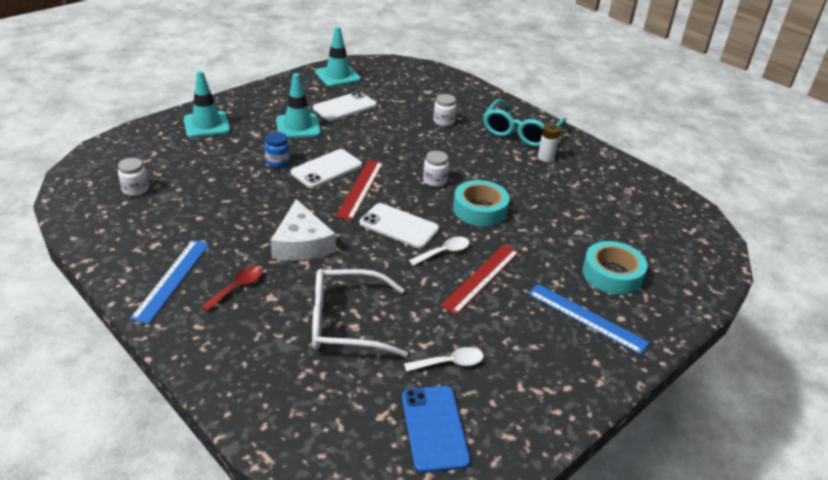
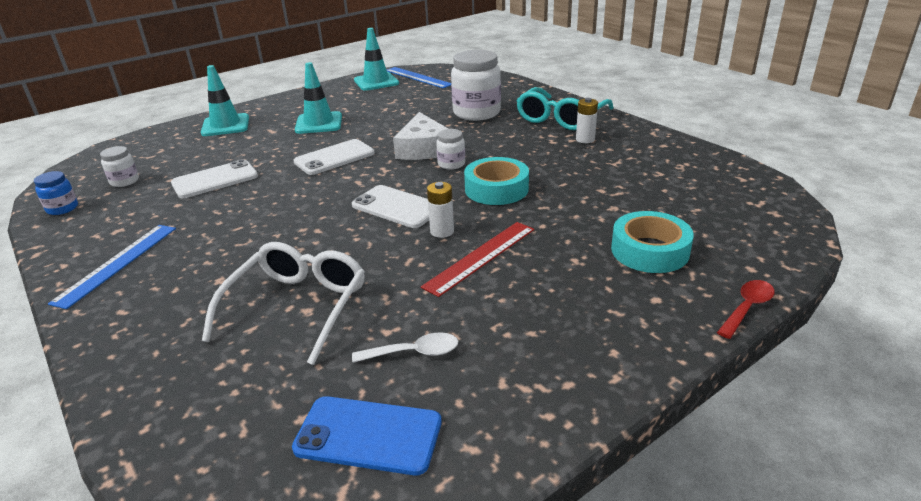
camera: 10 degrees right, 5 degrees down
(237, 287) = (186, 271): red spoon -> red spoon (747, 308)
(278, 162) = (284, 153): blue jar -> blue jar (62, 208)
(301, 243) = (279, 226): white cheese -> white cheese (424, 148)
(345, 107) = (374, 105): white phone -> white phone (215, 180)
(345, 323) = (297, 306): white glasses -> white glasses turned 105 degrees clockwise
(360, 189) = (365, 174): red ruler -> none
(434, 428) = (368, 435): blue phone -> blue phone turned 75 degrees counterclockwise
(443, 121) = (476, 113): white jar -> white jar, size x2.03
(444, 252) = (442, 231): white spoon -> white battery
(586, 318) = (608, 299): blue ruler -> blue ruler (418, 77)

